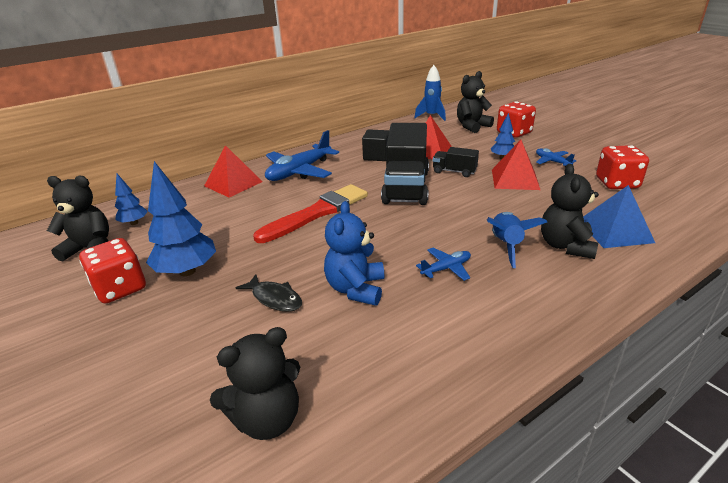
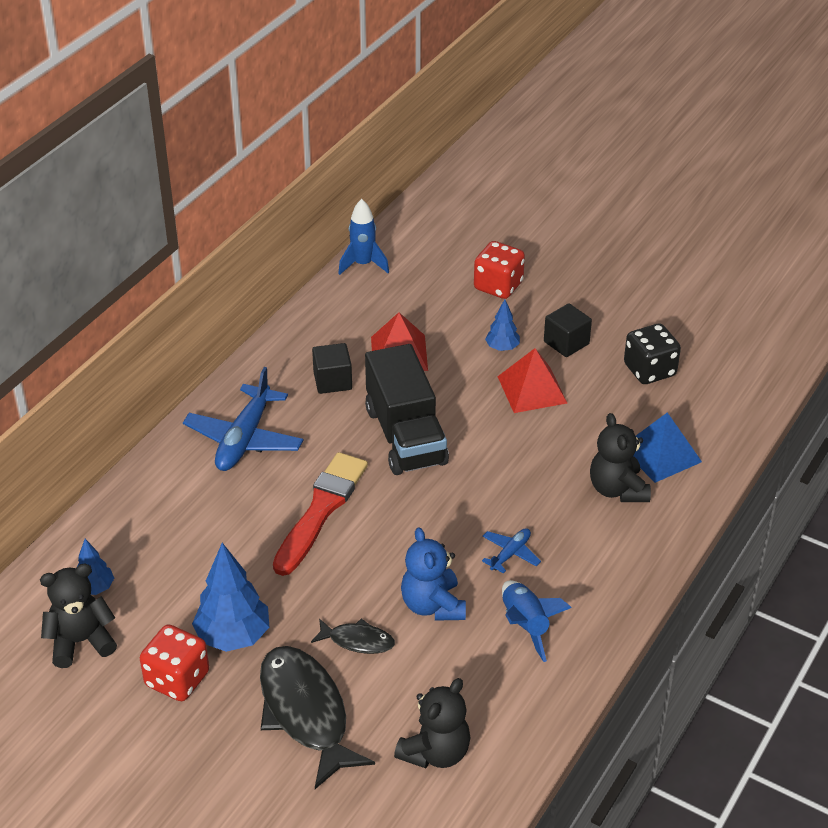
camera: 25 degrees left, 10 degrees up
(185, 342) = (306, 713): none -> black fish
(233, 183) = (168, 485): red pyramid -> none
(454, 171) = (452, 391): black truck -> none
(472, 126) = (434, 280): black teddy bear -> none
(506, 245) = (558, 505): blue rocket -> blue rocket (525, 625)
(552, 161) = (566, 343): blue plane -> black cube
(617, 183) = (649, 370): red dice -> black dice

